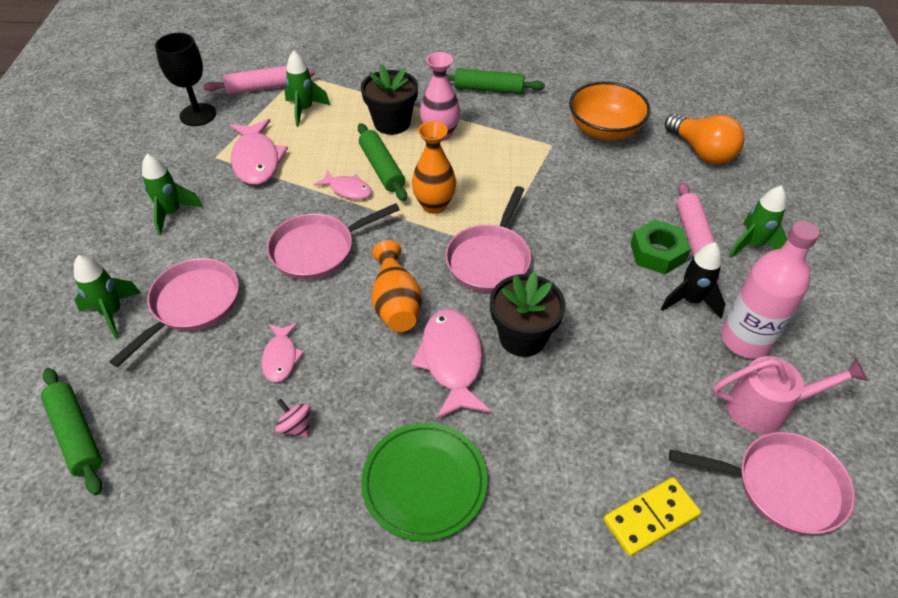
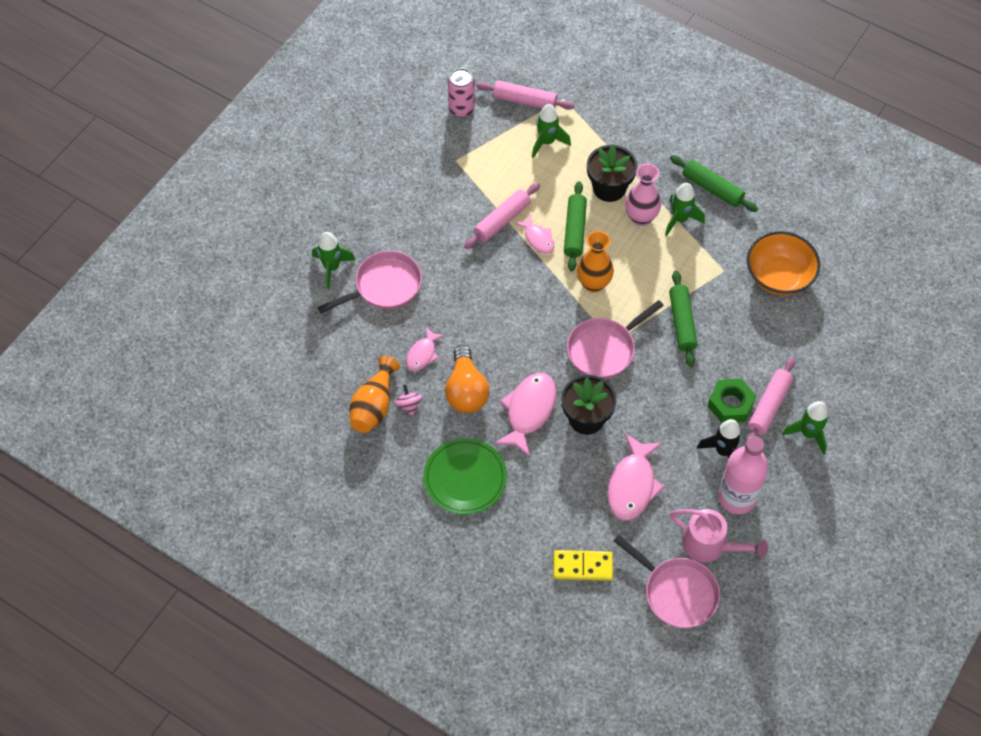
camera: 30 degrees right, 10 degrees up
(76, 435) = (281, 345): green rolling pin -> green rolling pin (682, 322)
(172, 213) = (402, 201): green rocket -> green rocket (680, 219)
(198, 115) = (461, 109): black goblet -> pink can
(257, 160) = (485, 178): pink fish -> pink fish (632, 485)
(298, 188) = (502, 220): none -> pink rolling pin
(318, 249) = (488, 282): pink pan -> none
(396, 303) = (518, 351): orange vase -> orange vase (374, 406)
(701, 151) = (843, 335): orange light bulb -> orange light bulb (466, 390)

